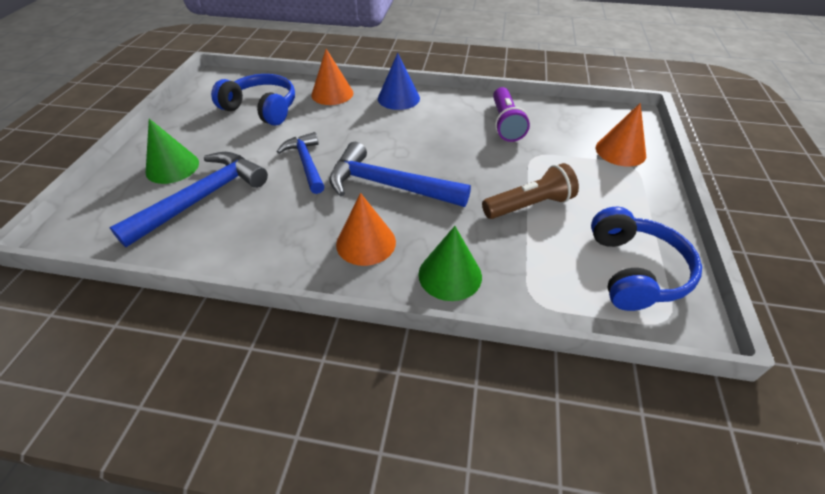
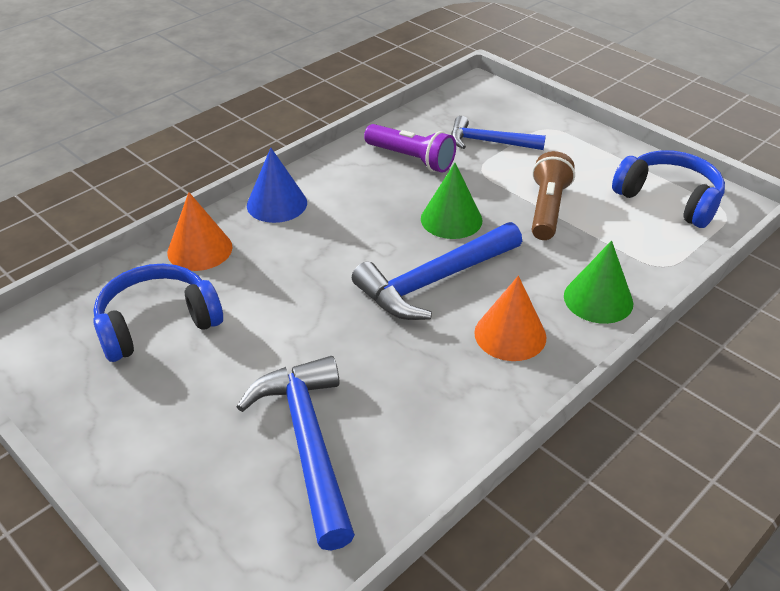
camera: 55 degrees left, 5 degrees down
(172, 167) = (203, 456): green cone -> green cone (451, 219)
(306, 163) = (329, 327): blue hammer -> blue hammer (489, 142)
(620, 151) = (522, 122): orange cone -> none

